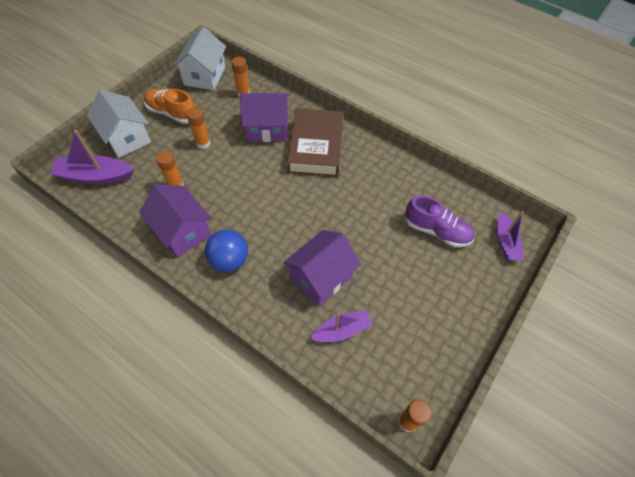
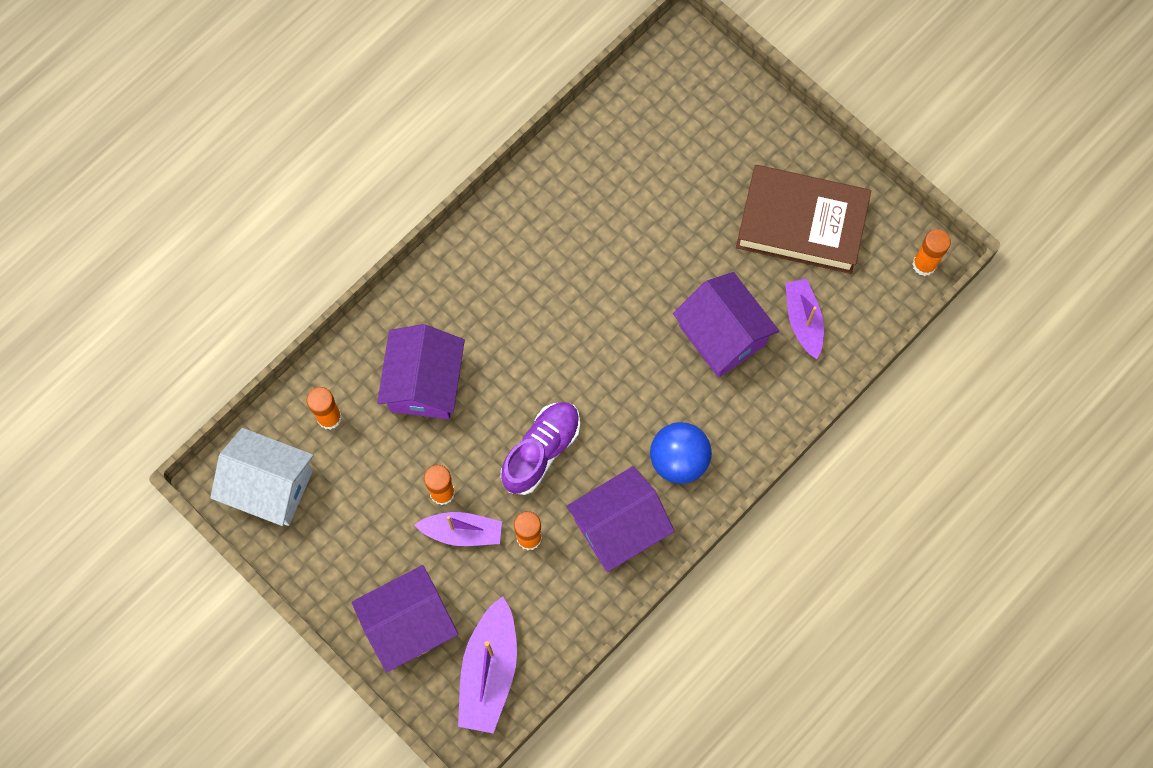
camera: 80 degrees left, 15 degrees up
(126, 138) = (409, 624): white house -> purple house
(172, 113) = (359, 546): orange shoe -> none
(316, 147) = (481, 308): brown book -> brown book (801, 224)
(436, 231) = (667, 162): purple shoe -> purple shoe (541, 451)
(505, 242) = (698, 75): purple boat -> purple boat (462, 532)

